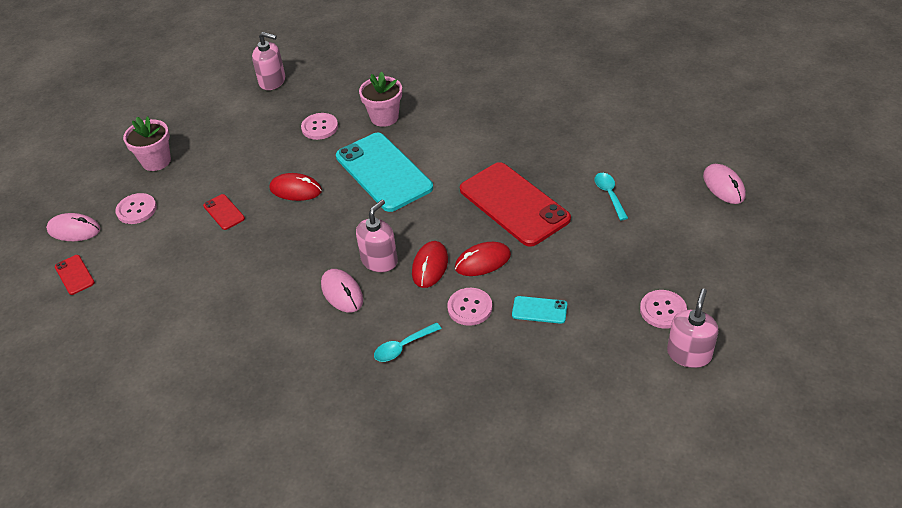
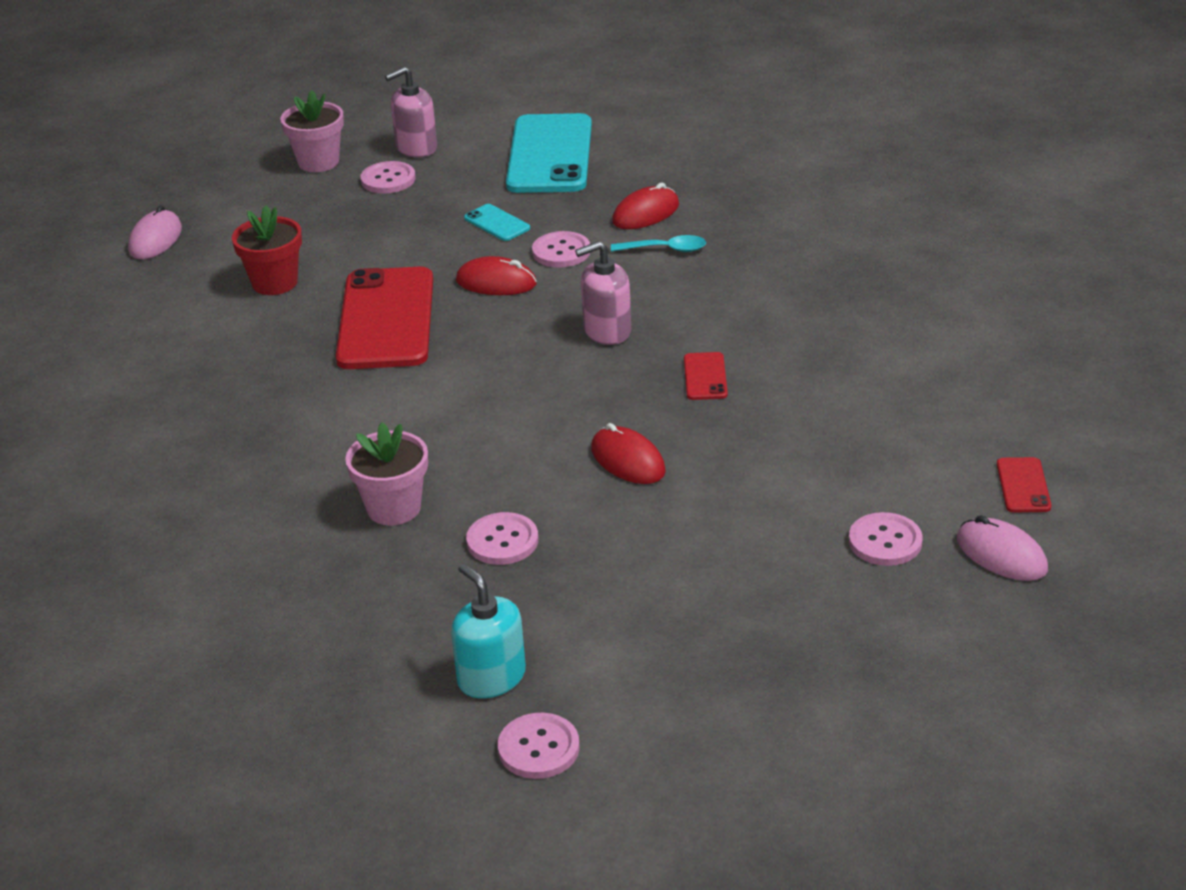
camera: 145 degrees left, 10 degrees down
(156, 161) = (807, 614): pink flower pot -> pink flower pot (318, 162)
(224, 212) = (754, 476): red phone -> red phone (705, 377)
(233, 70) = (538, 748): none -> pink button
(272, 81) = (491, 677): pink soap dispenser -> turquoise soap dispenser
(342, 293) = (682, 319): pink mouse -> none
(383, 172) = (488, 428): turquoise phone -> turquoise phone (550, 155)
(430, 266) = (557, 302): red mouse -> red mouse (645, 213)
(609, 195) = (274, 283): turquoise spoon -> red flower pot

